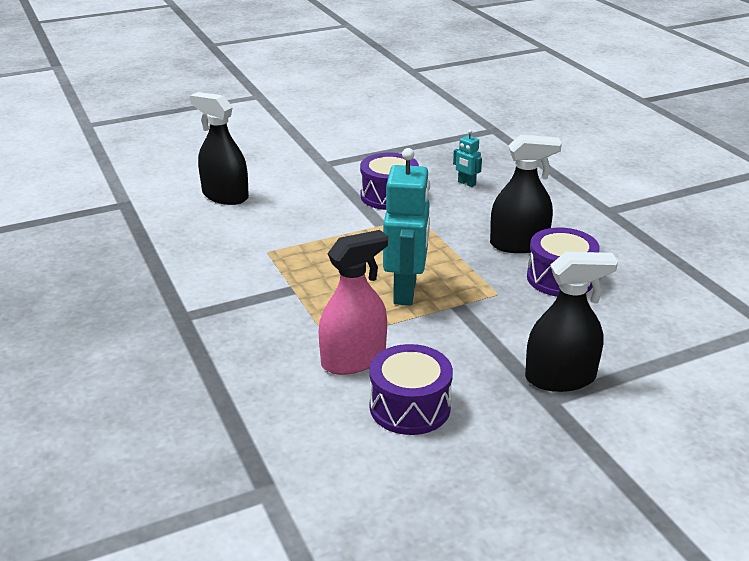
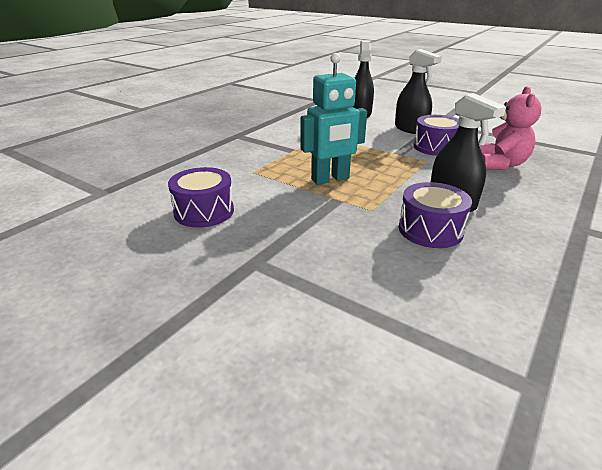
camera: 60 degrees right, 0 degrees up
(353, 359) = (239, 183): pink spray bottle -> none
(466, 183) = (500, 164): turquoise robot -> pink teddy bear
(560, 378) = (288, 261): black spray bottle -> black spray bottle (410, 129)

